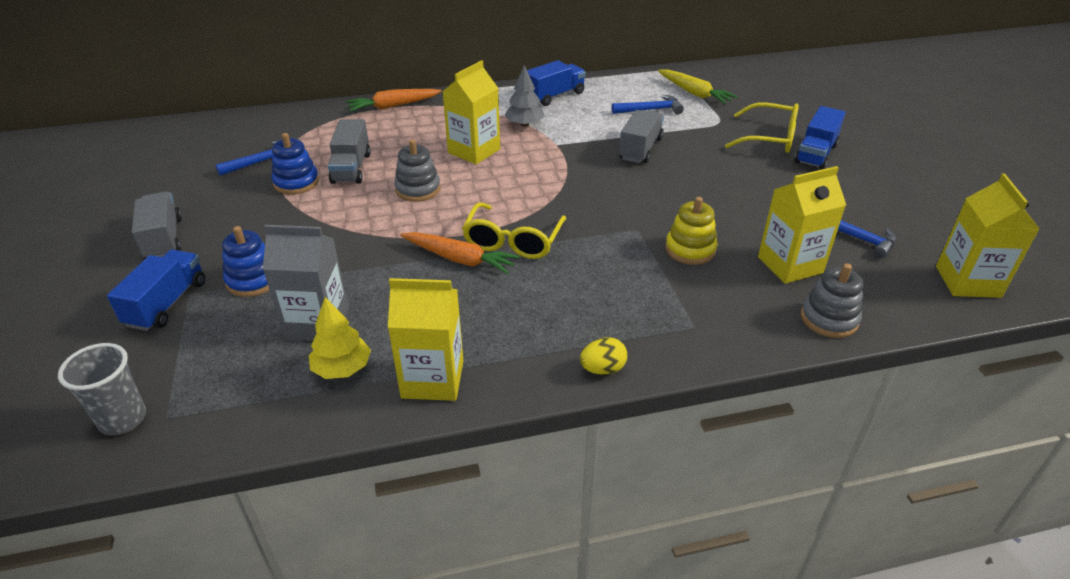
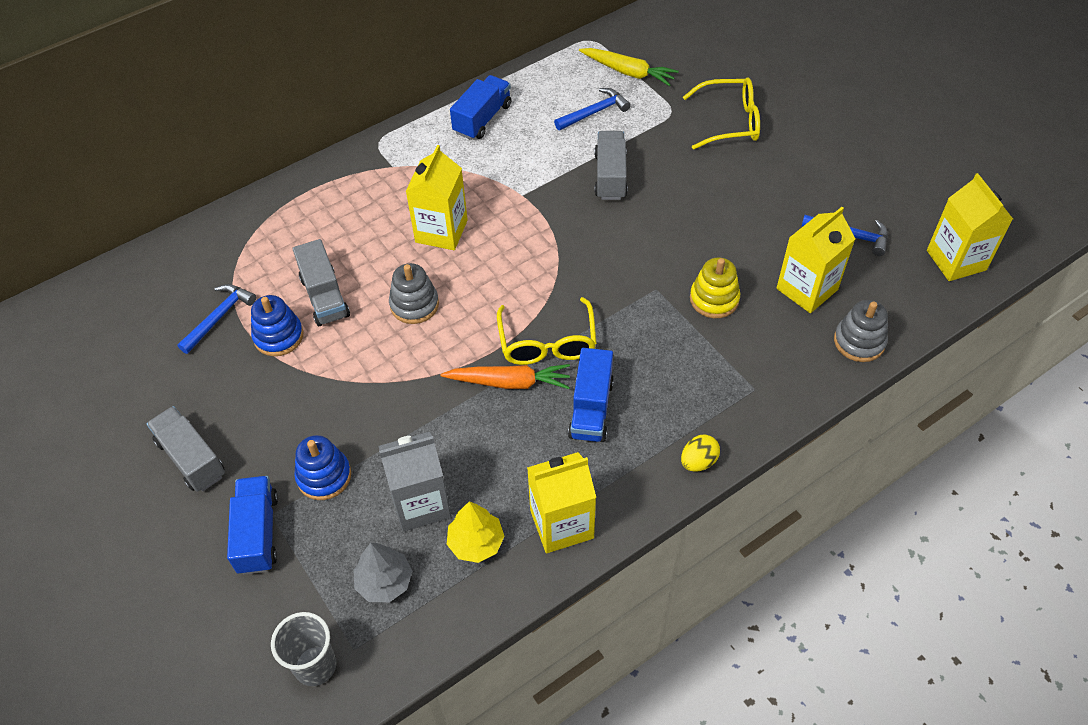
camera: 20 degrees left, 15 degrees up
(393, 106) = (311, 188): orange carrot -> none
(524, 124) = (473, 174): grey tree -> grey tree (384, 582)
(815, 154) = (780, 132): blue truck -> blue truck (591, 408)

